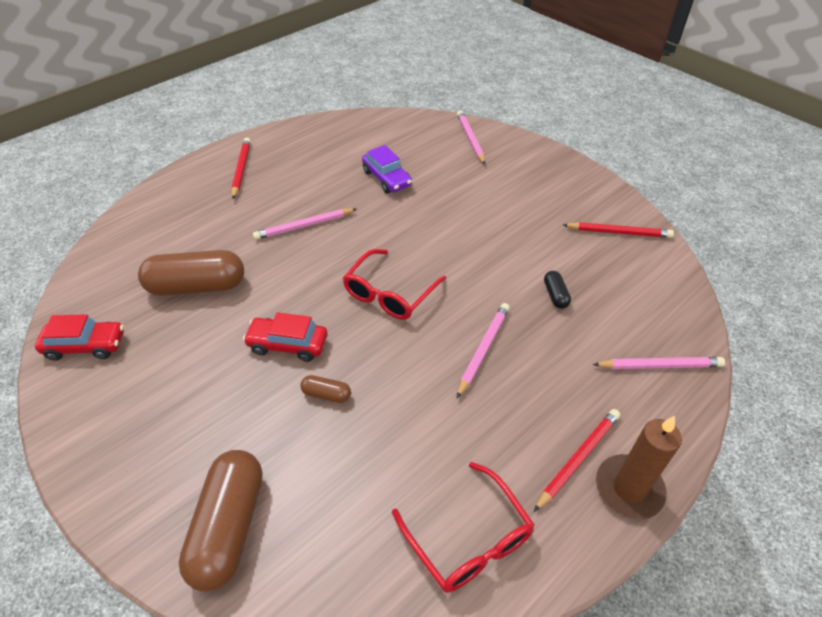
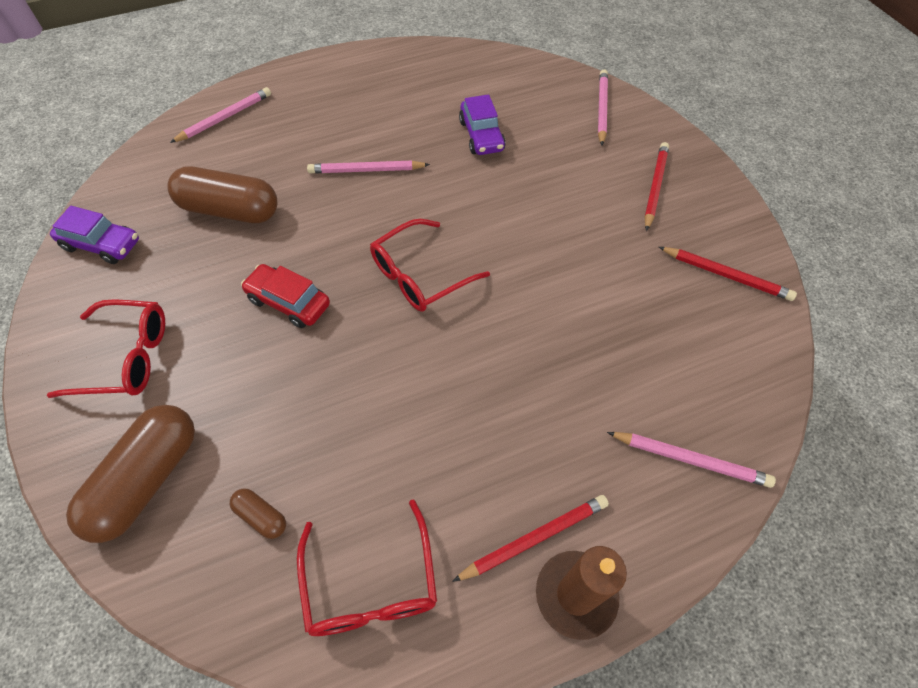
camera: 20 degrees right, 10 degrees up
(86, 345) = (102, 244): red car -> purple car
(157, 432) = (126, 357): none -> red glasses
(241, 169) = (331, 87): red pencil -> red pencil (655, 187)
(326, 394) = (302, 370): brown capsule -> brown capsule (261, 516)
(483, 349) = (491, 372): pink pencil -> pink pencil (225, 117)
(555, 295) = (607, 332): black capsule -> none

